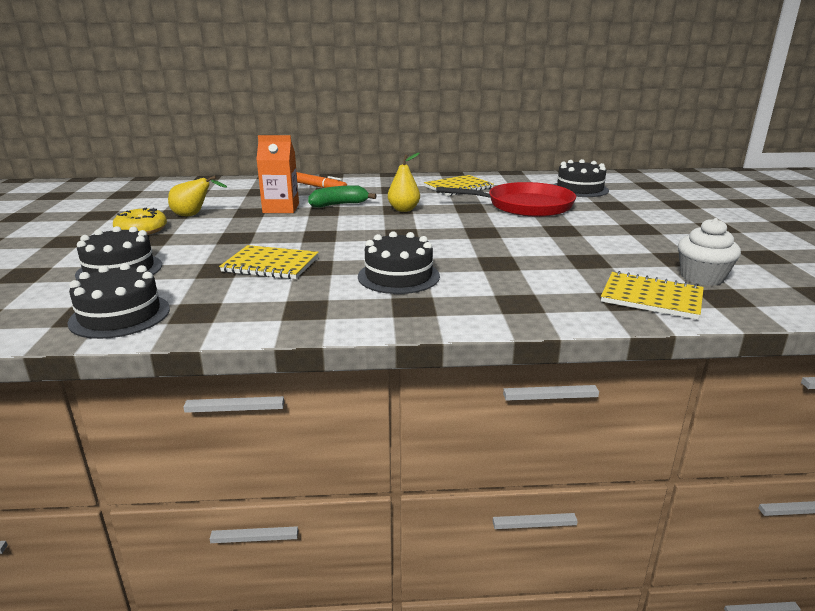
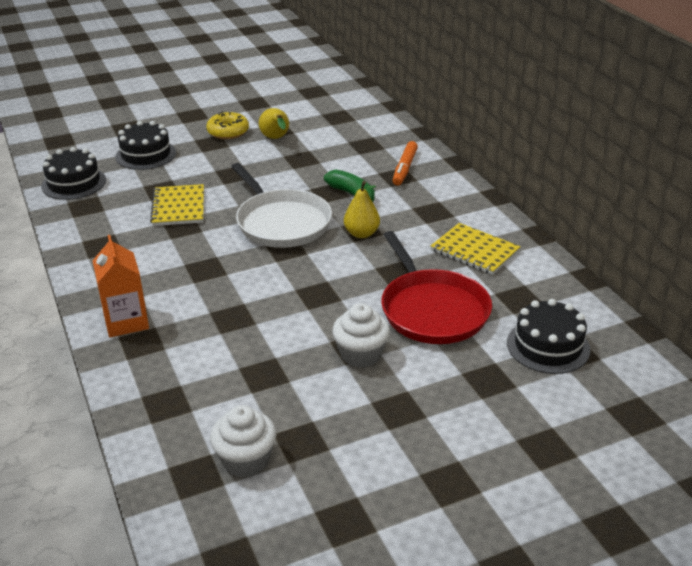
camera: 70 degrees right, 10 degrees up
(281, 208) = (320, 170): orange carton -> orange carton (126, 321)
(355, 230) = (281, 222): none -> white pan
(398, 276) = (177, 270): black cake -> none
(571, 229) = (361, 354): none -> white cupcake
(651, 298) = (176, 422): yellow notebook -> none

